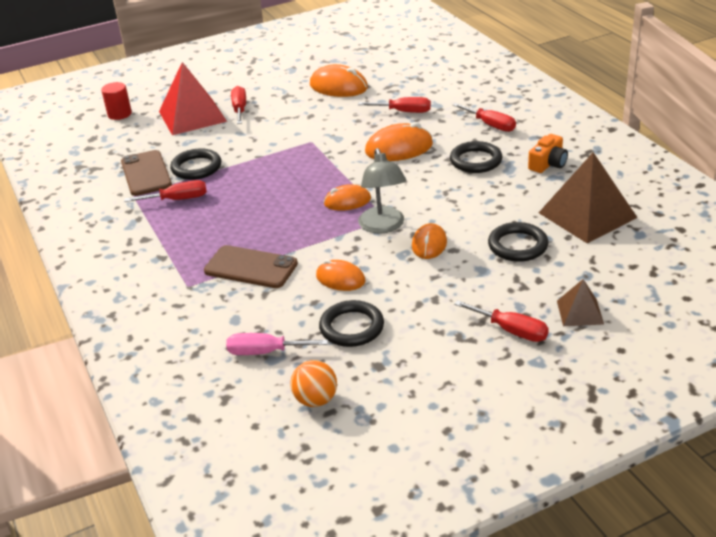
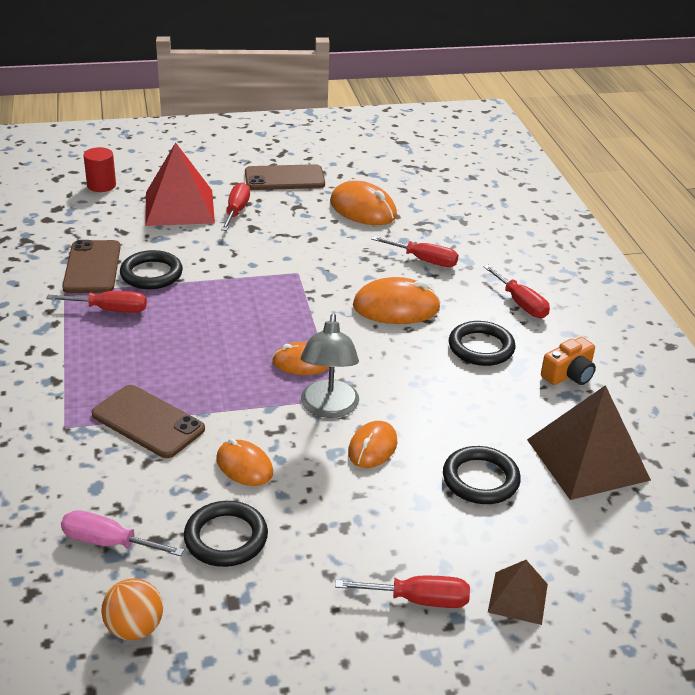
camera: 10 degrees right, 0 degrees up
(265, 78) = (284, 178): none -> brown phone
(511, 331) = (418, 600): red screwdriver -> red screwdriver turned 45 degrees counterclockwise

